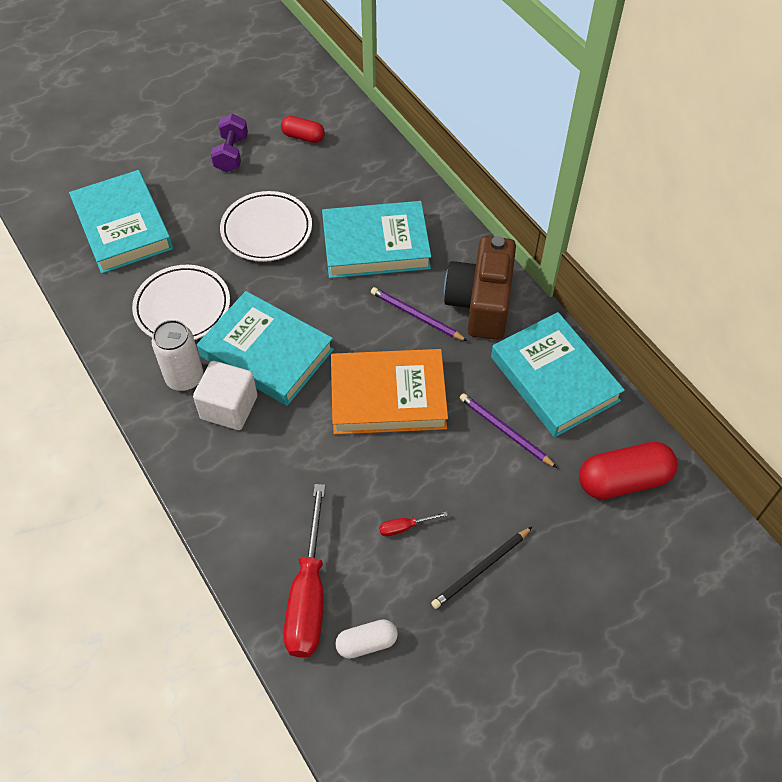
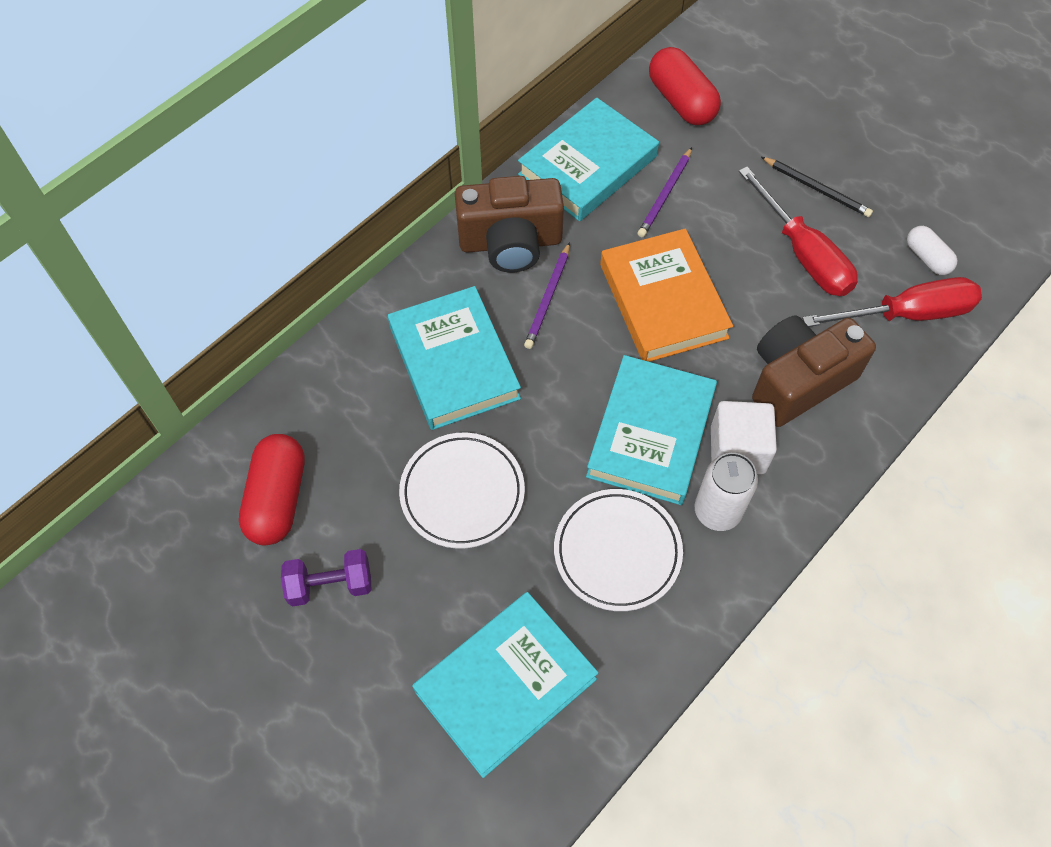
camera: 105 degrees left, 5 degrees up
(273, 473) = (798, 381): none -> brown camera
(303, 137) = (278, 499): red capsule -> red capsule, size x1.73
(404, 527) = (803, 254): red screwdriver -> red screwdriver, size x2.49

